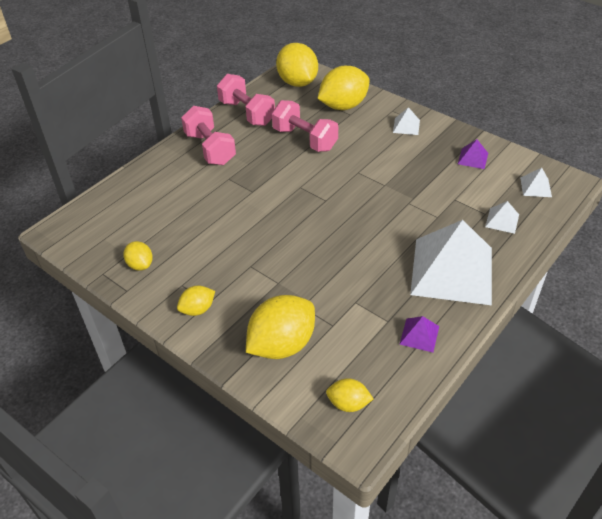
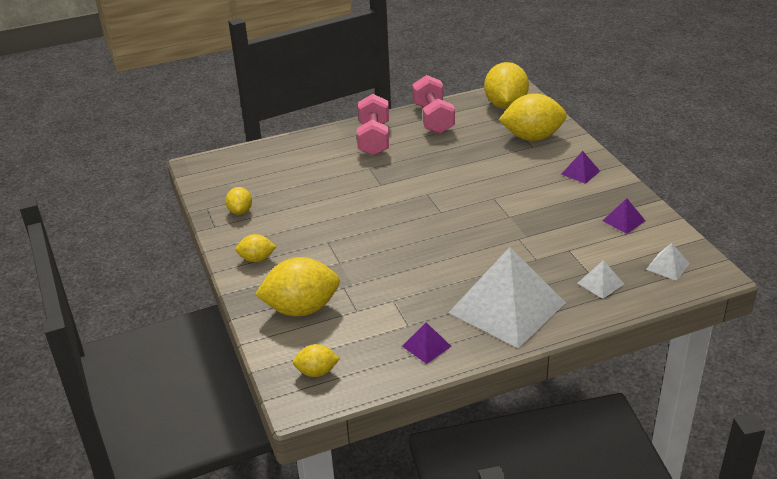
camera: 30 degrees right, 10 degrees down
(305, 139) = (468, 156): pink dumbbell -> none
(348, 404) = (317, 372): yellow lemon -> yellow lemon turned 45 degrees counterclockwise
(406, 126) = (580, 172): white pyramid -> purple pyramid

